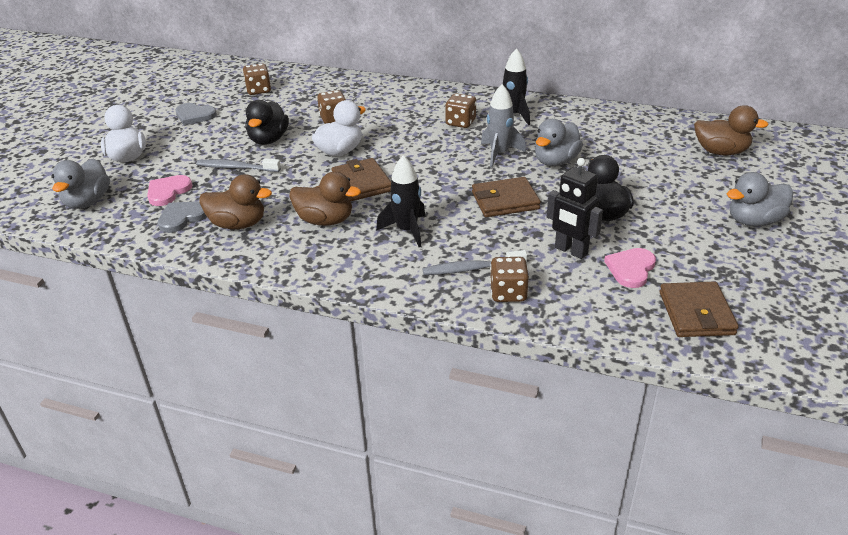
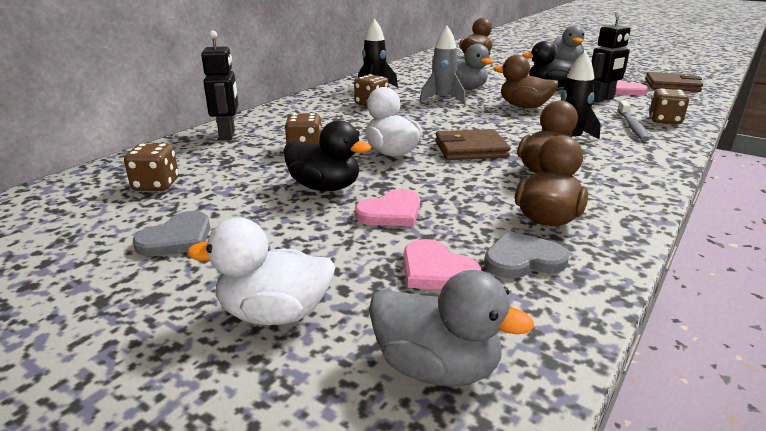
camera: 75 degrees left, 10 degrees down
(182, 218) = (523, 259): grey heart -> grey heart turned 105 degrees clockwise
(236, 168) = (391, 212): grey toothbrush -> pink heart
(351, 86) = (228, 135): none -> black robot
(505, 201) = (524, 107): brown wallet -> brown duck

